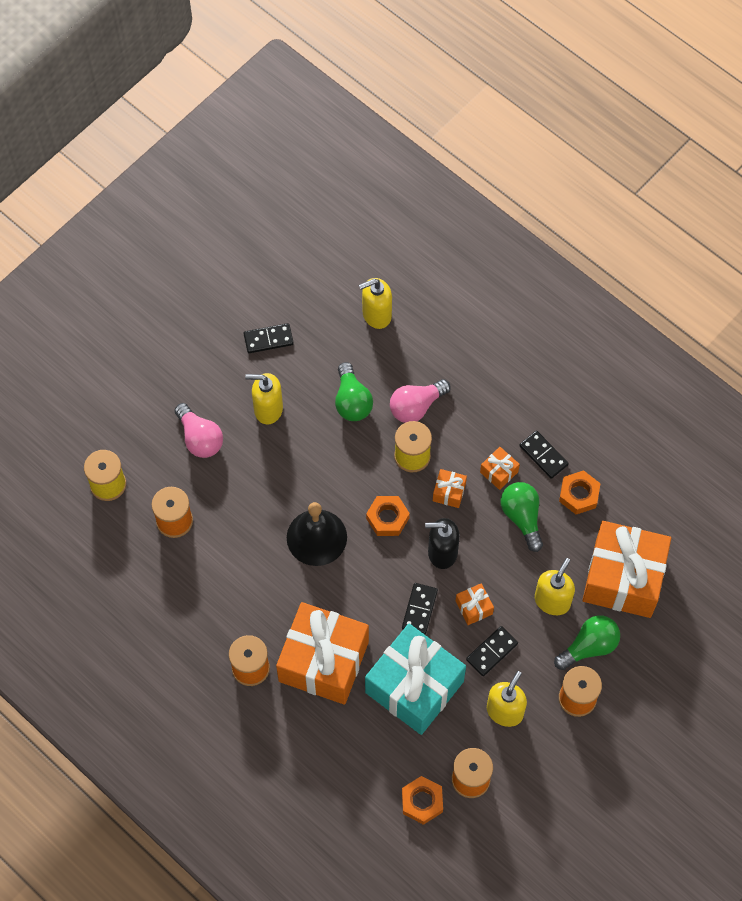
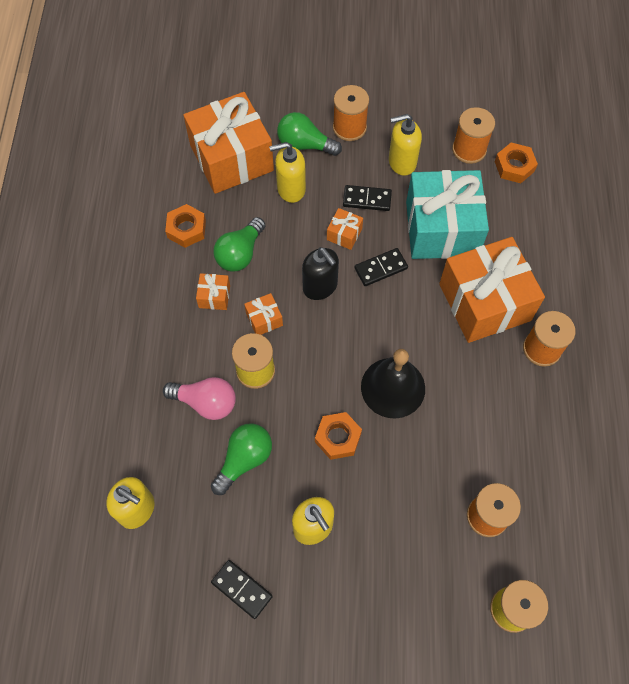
camera: 130 degrees left, 0 degrees up
(200, 438) = (394, 564): pink light bulb -> none
(387, 518) = (327, 347): orange nut -> orange nut (338, 438)
(543, 455) = (172, 275): black domino -> none

